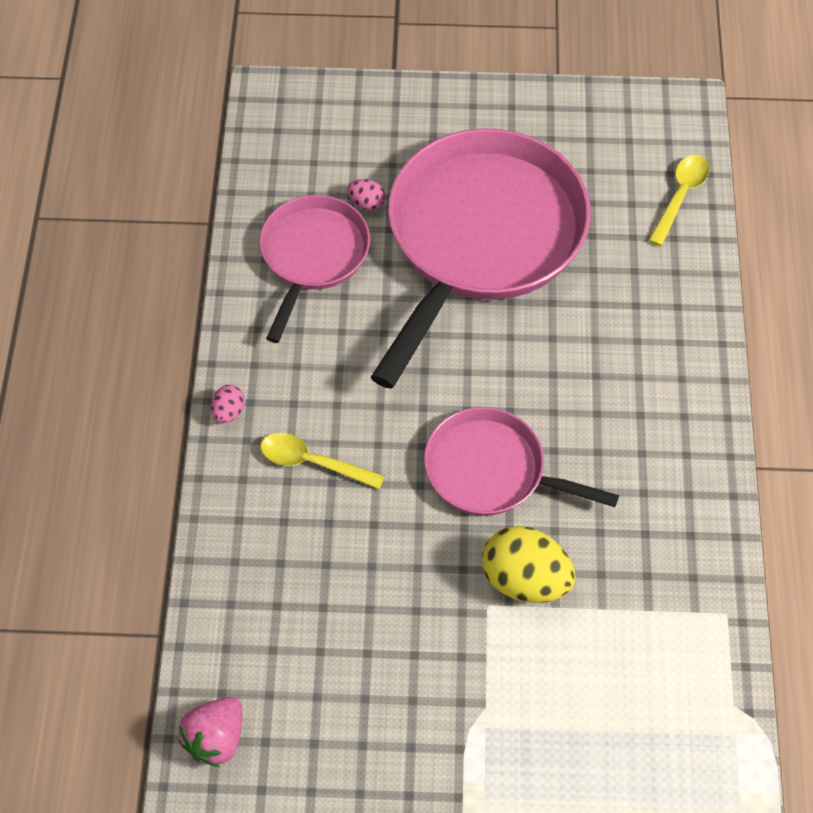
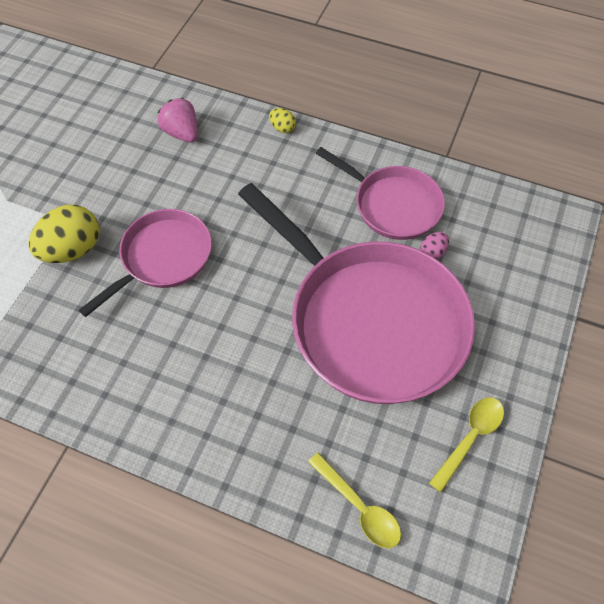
camera: 110 degrees right, 0 degrees up
(216, 738) = (75, 75): pink strawberry -> pink strawberry (182, 133)
(229, 412) = (282, 128): pink egg -> yellow egg
(313, 462) = (223, 161): yellow spoon -> yellow spoon (470, 438)

